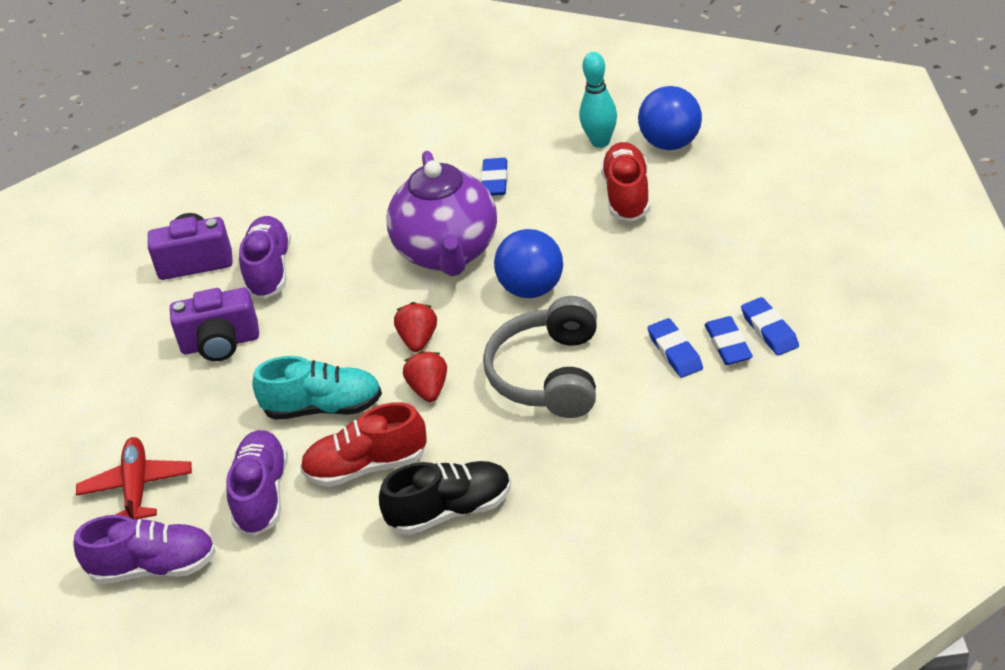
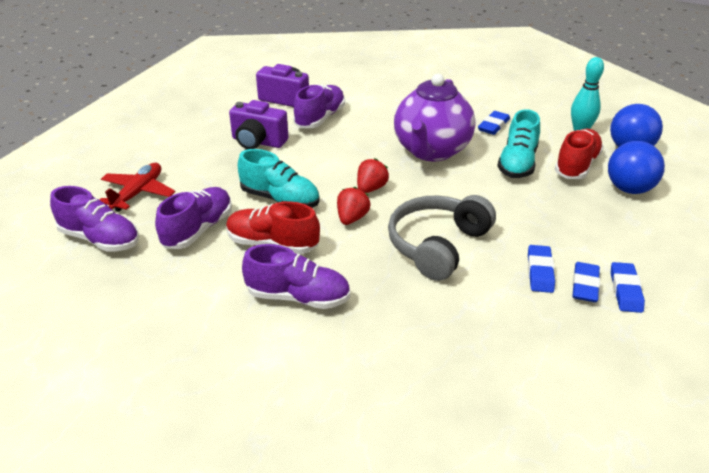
camera: 25 degrees right, 5 degrees down
(450, 511) = (298, 297): black shoe -> purple shoe
(532, 289) = (468, 191): blue ball -> blue ball (629, 189)
(560, 223) = (517, 163): none -> turquoise shoe

